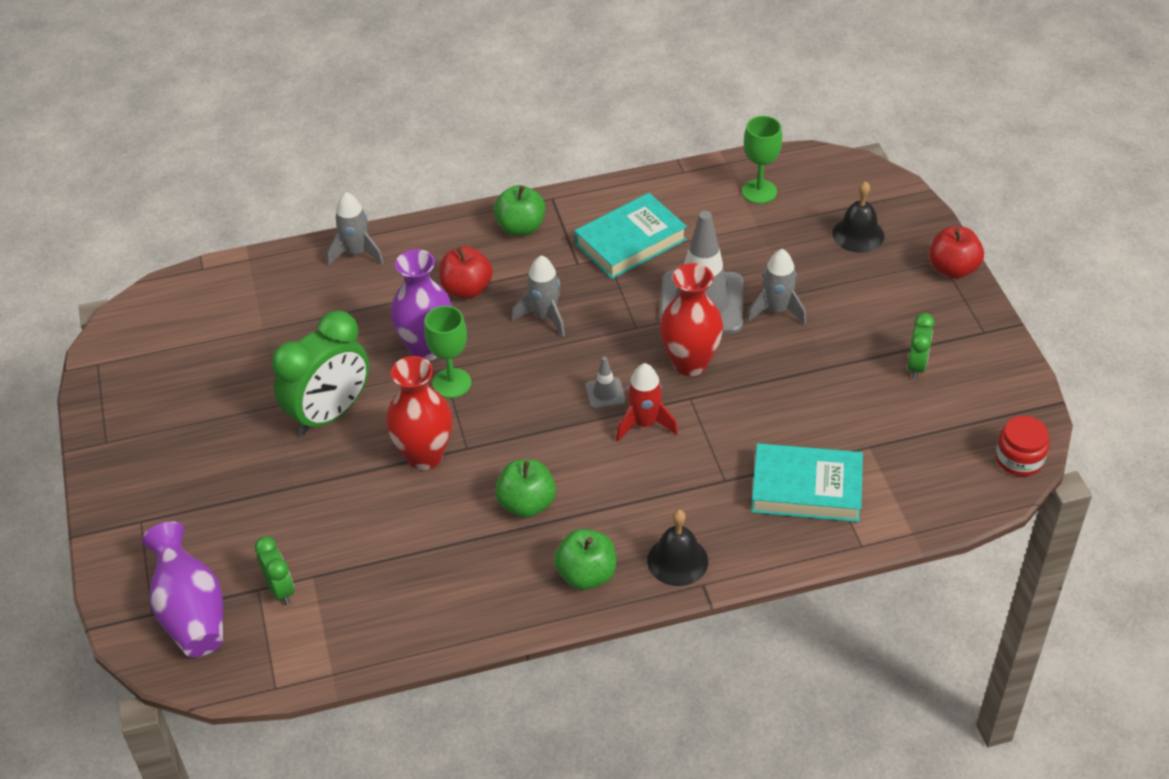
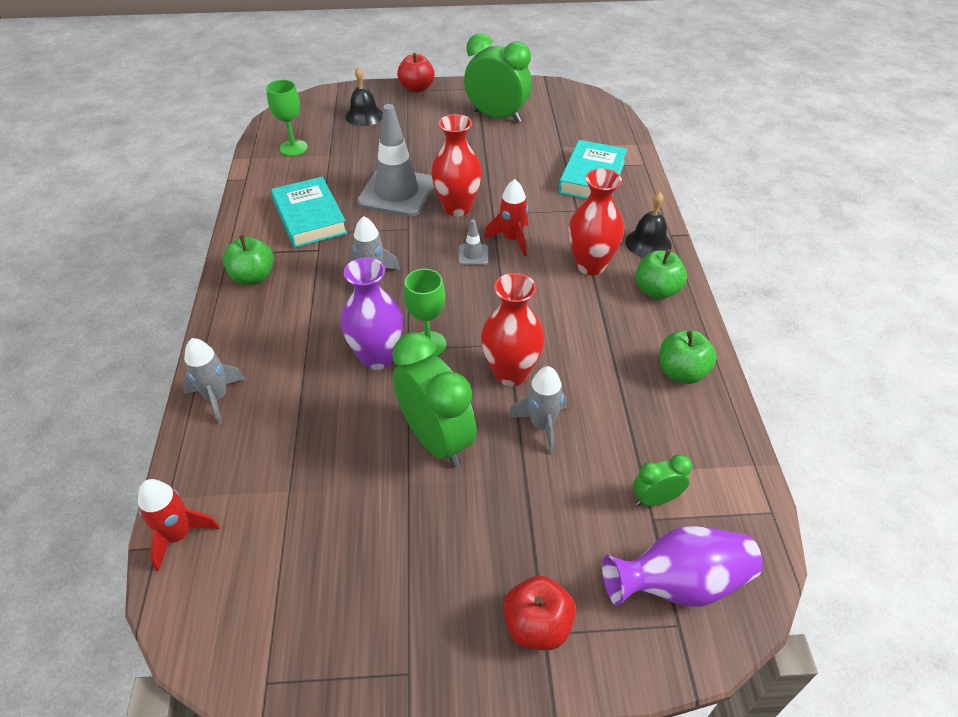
camera: 80 degrees left, 0 degrees up
(214, 277) = (179, 535): none -> red rocket
(466, 289) = (313, 321): red apple -> red apple (537, 625)
(526, 504) = (580, 314): green apple -> green apple (681, 372)
(617, 505) = (590, 265): none -> red vase
(776, 310) = (421, 161): grey rocket -> grey rocket (542, 425)
(916, 366) = (497, 116): green clock -> green clock, size x2.00
(1019, 459) = (585, 97): red jar -> none

